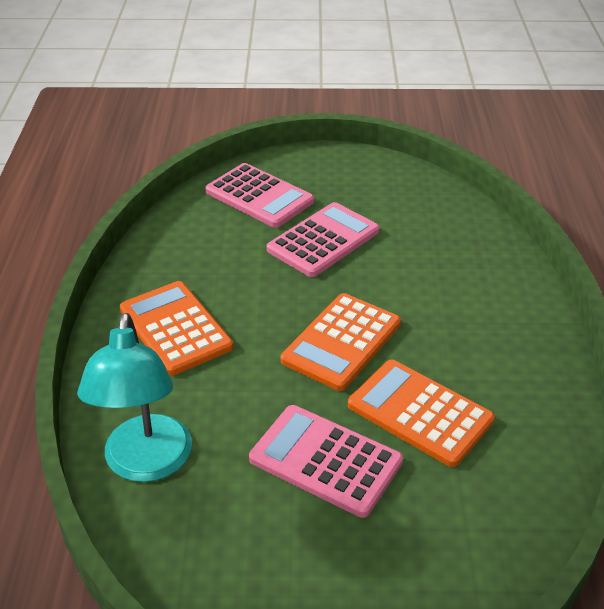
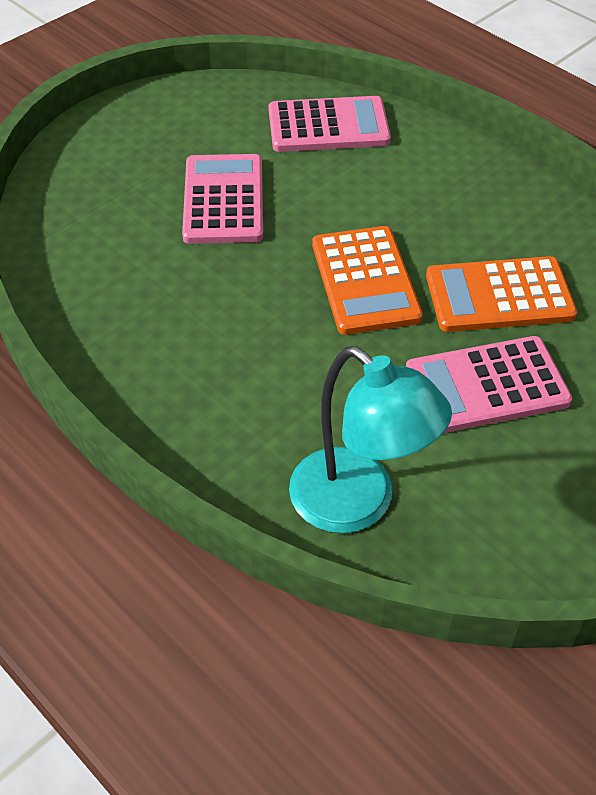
camera: 45 degrees left, 10 degrees up
(175, 328) = (207, 371): orange calculator -> none
(259, 196) = (101, 194): pink calculator -> pink calculator (328, 126)

